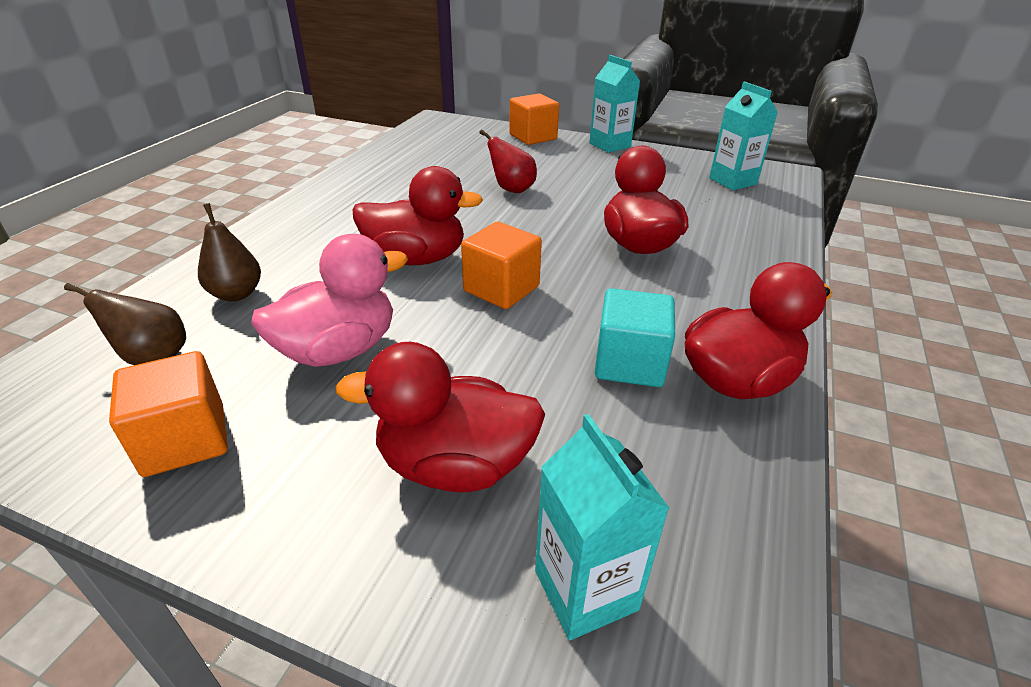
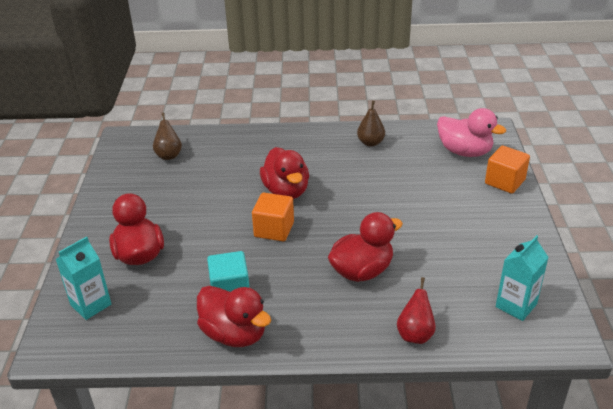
camera: 70 degrees right, 0 degrees up
(185, 440) = (128, 185): orange cube -> none
(236, 294) = (222, 153): brown pear -> brown pear (370, 143)
(338, 350) = (196, 198): pink duck -> pink duck (464, 152)
(511, 189) = (401, 198): red pear -> red pear (415, 334)
(610, 145) = (529, 223): turquoise carton -> none

